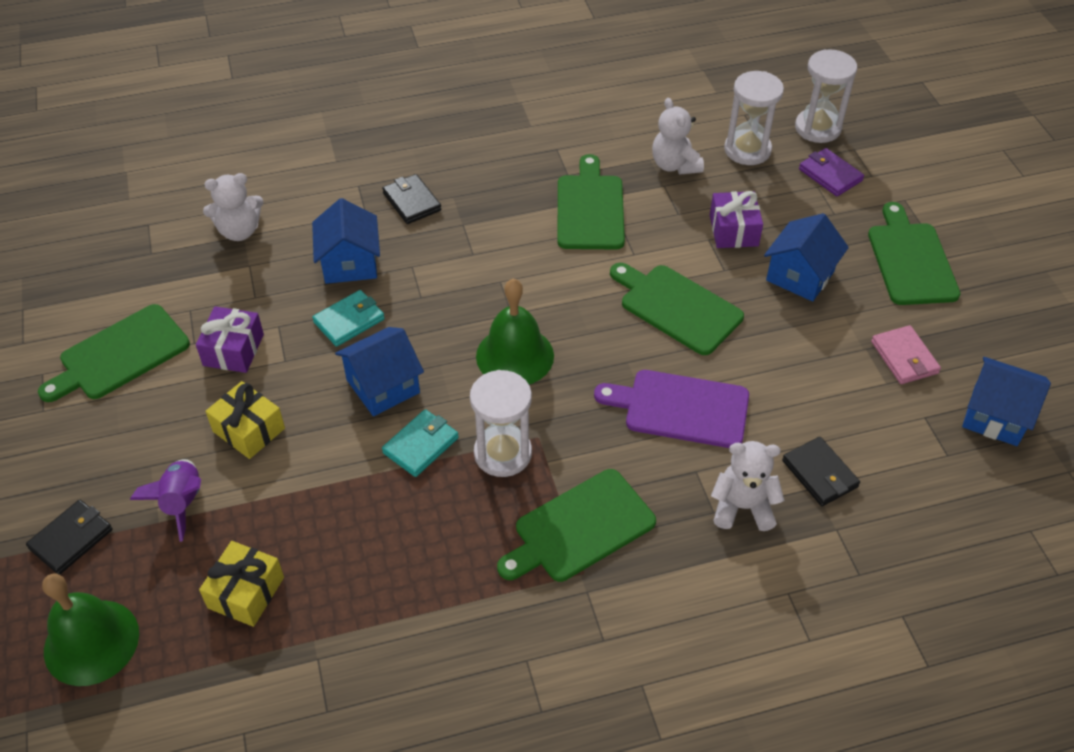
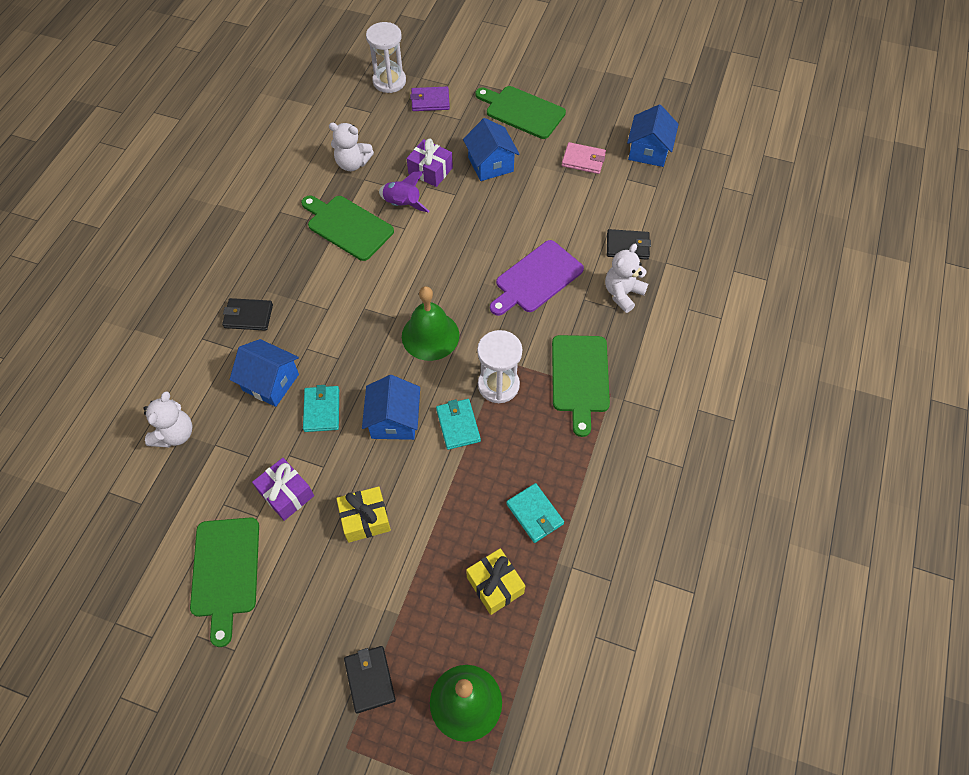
camera: 55 degrees left, 10 degrees up
(182, 502) = (394, 591): purple rocket -> purple rocket (402, 204)
(361, 582) = (534, 514): none -> turquoise wallet
(676, 307) = (463, 234): green cutting board -> none
(747, 150) = (374, 123): white hourglass -> none
(995, 416) = (648, 151): blue house -> blue house turned 45 degrees counterclockwise

